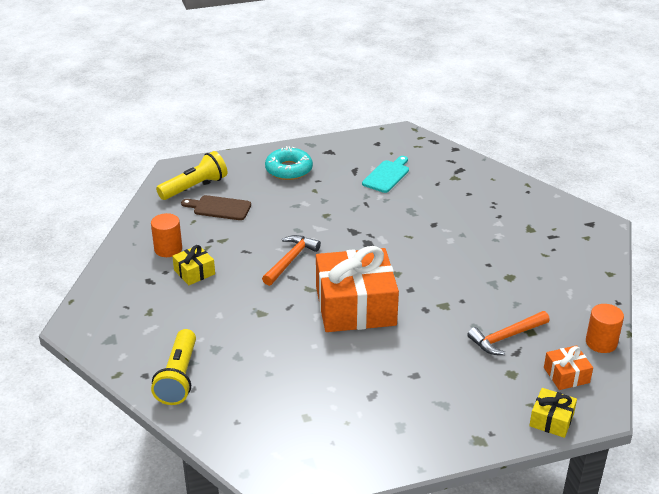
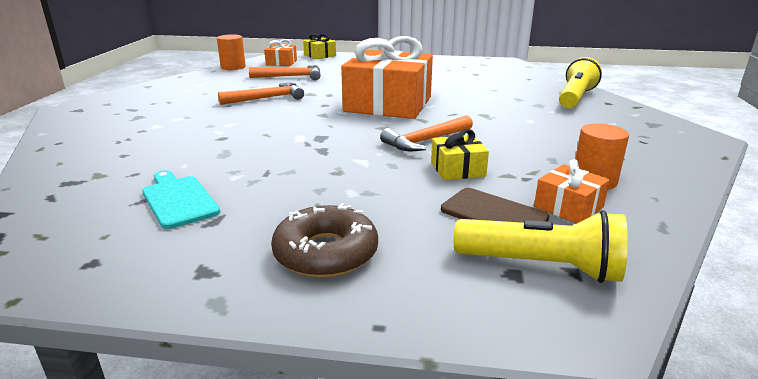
camera: 155 degrees left, 10 degrees down
(184, 223) = (568, 207): none -> orange gift
(194, 272) = (554, 152): yellow gift -> yellow gift (457, 169)
(195, 187) = (541, 266): yellow flashlight -> yellow flashlight turned 150 degrees counterclockwise
(289, 170) = (326, 253): turquoise donut -> brown donut
(387, 175) = (178, 200): turquoise cutting board -> turquoise cutting board turned 90 degrees clockwise
(471, 284) = (267, 98): none -> orange hammer

